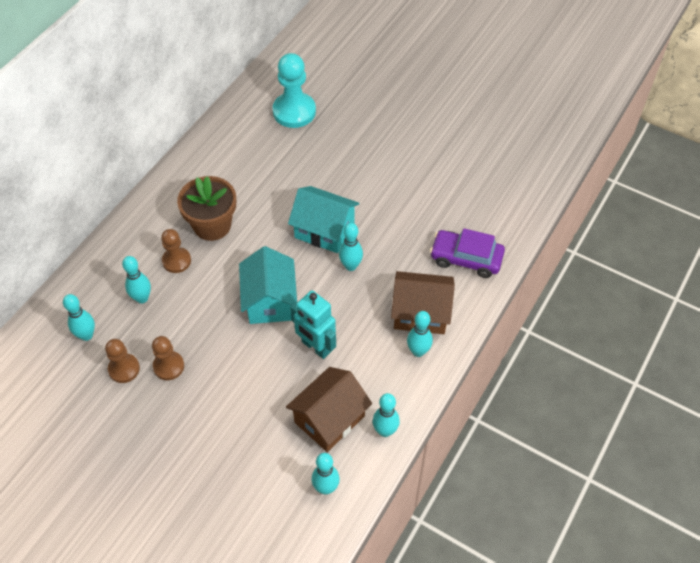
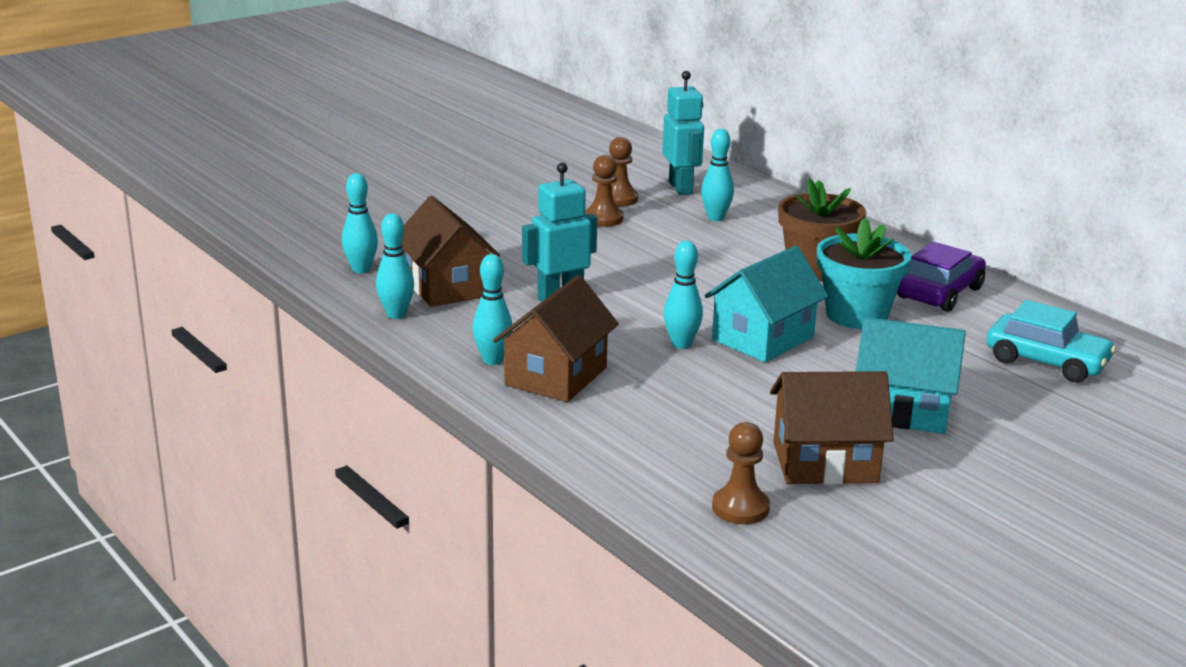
camera: 110 degrees right, 30 degrees down
(86, 335) = (681, 188): turquoise bowling pin -> turquoise robot
(176, 261) = (764, 242): brown pawn -> brown pawn (740, 508)
(270, 301) = (658, 283): turquoise house -> turquoise house (903, 410)
(272, 194) = (856, 315): none -> turquoise flower pot
(294, 111) = (1046, 362): turquoise pawn -> turquoise car
(446, 179) = (825, 462): none -> brown house
(466, 258) = (633, 437): purple car -> purple car (940, 293)

